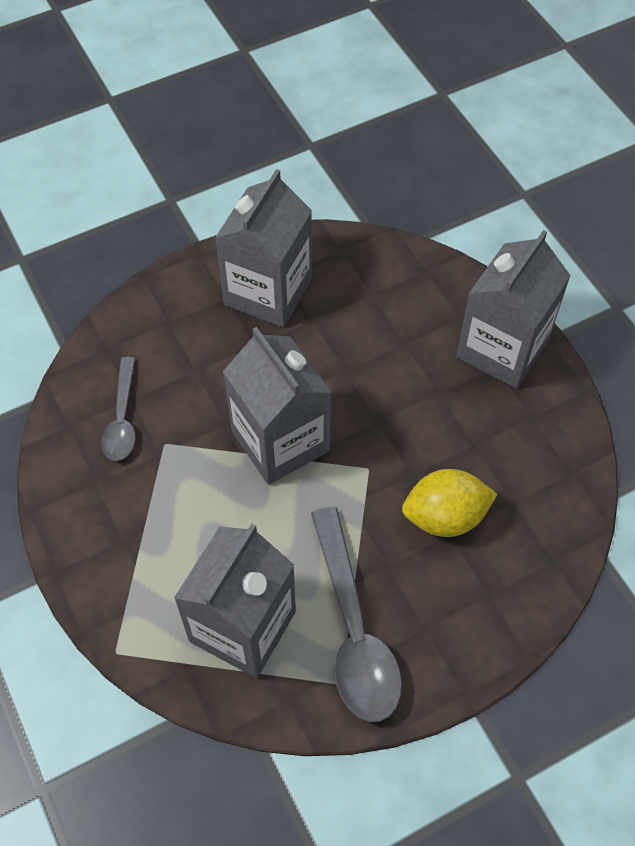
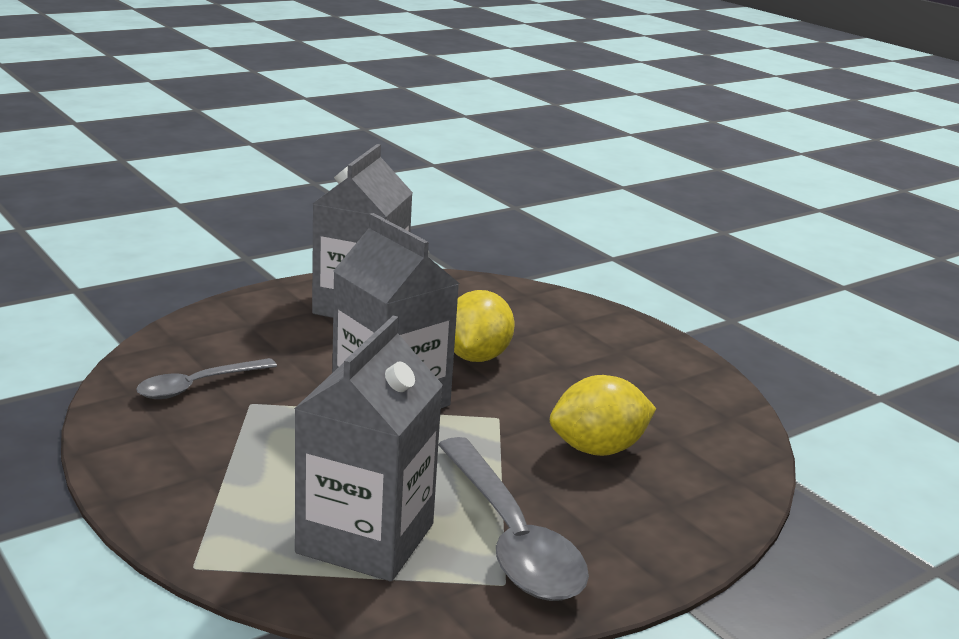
camera: 10 degrees left, 35 degrees down
(122, 419) = (197, 386): grey spoon -> grey spoon turned 60 degrees clockwise
(362, 376) = (476, 357): none -> yellow lemon
(502, 349) = (623, 340): grey carton -> none

